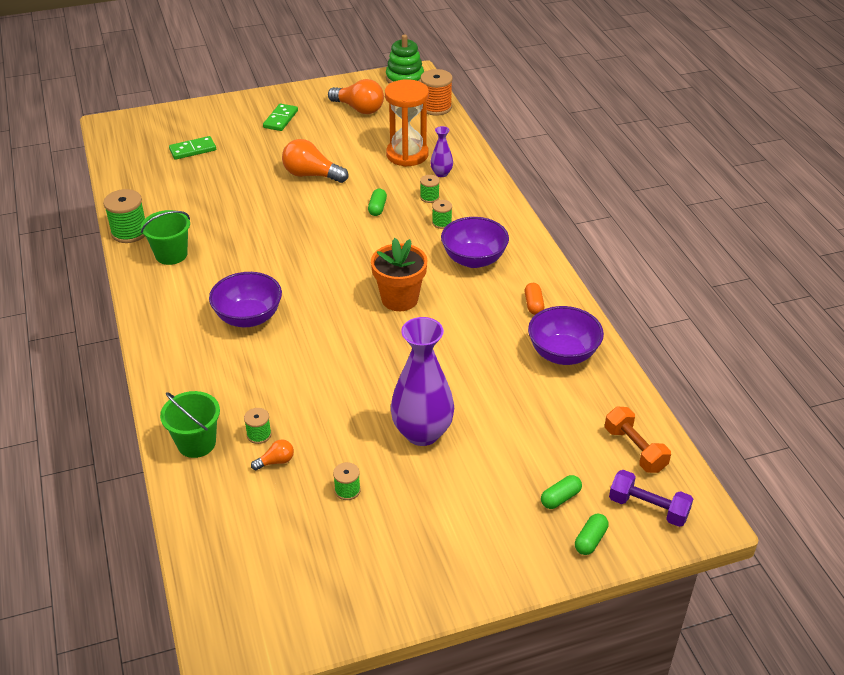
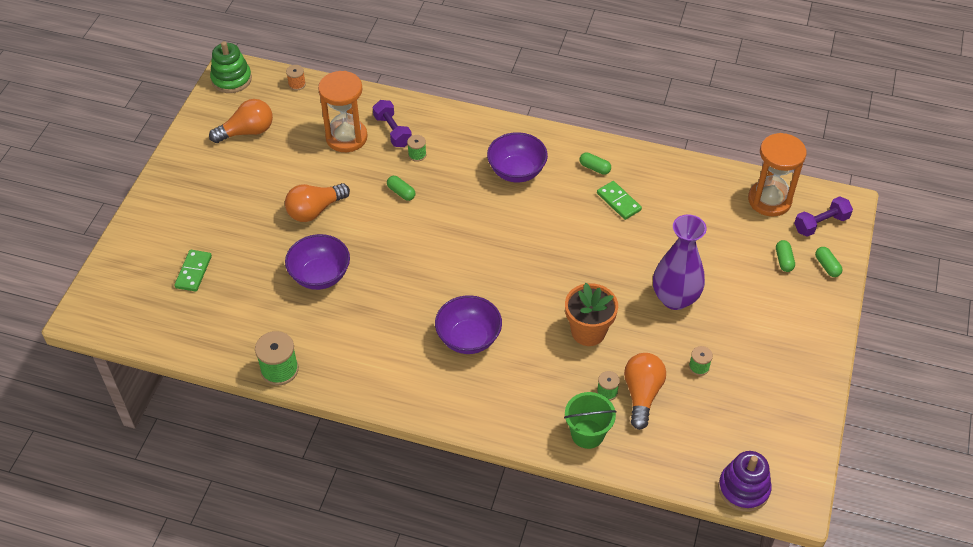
camera: 55 degrees left, 10 degrees up
(171, 254) = (340, 353): green bucket -> none
(211, 597) = (743, 489): none -> purple stacking toy
(276, 461) = (642, 394): orange light bulb -> orange light bulb, size x2.06
(281, 119) = (208, 190): green domino -> green domino (619, 201)
(399, 299) = (525, 237): orange flower pot -> orange flower pot (588, 331)
(436, 107) = (297, 84): orange spool -> orange spool, size x0.55
(441, 173) = (392, 131): purple vase -> purple dumbbell
(442, 223) = (456, 165): green spool -> none
(533, 304) = (594, 168): orange capsule -> green capsule
(563, 353) = (656, 182): purple bowl -> purple bowl (320, 276)
(635, 449) = (769, 200): orange dumbbell -> orange hourglass

